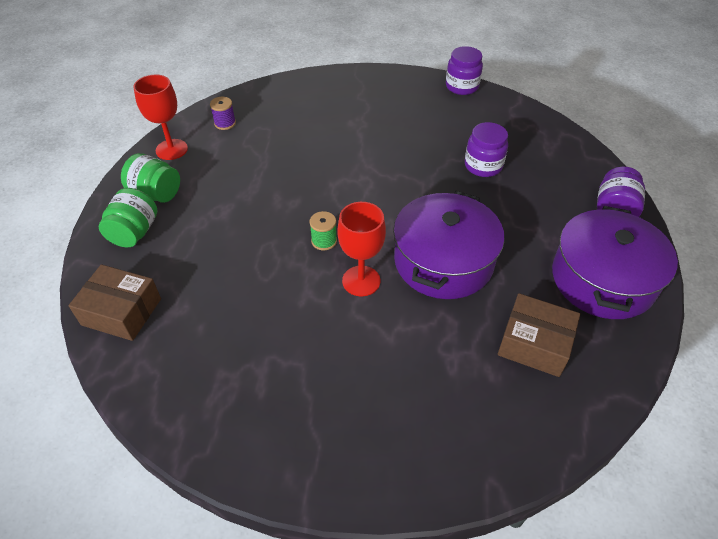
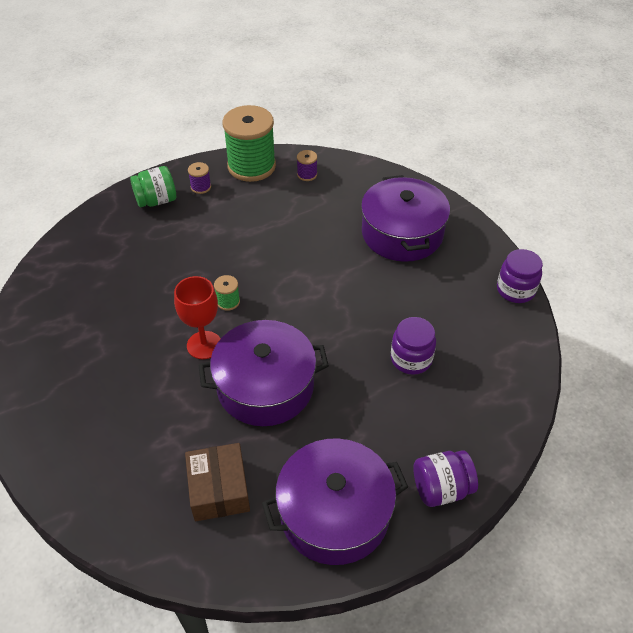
camera: 55 degrees right, 0 degrees up
(121, 312) = (86, 238): brown box -> none
(156, 193) = (201, 187): green jar -> purple spool
(171, 149) = (251, 166): red goblet -> green spool
(352, 108) = (402, 233): none -> purple pot

